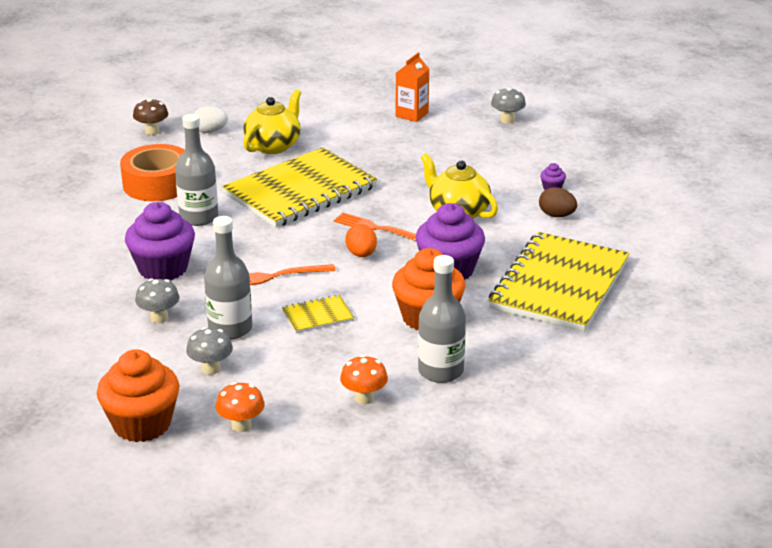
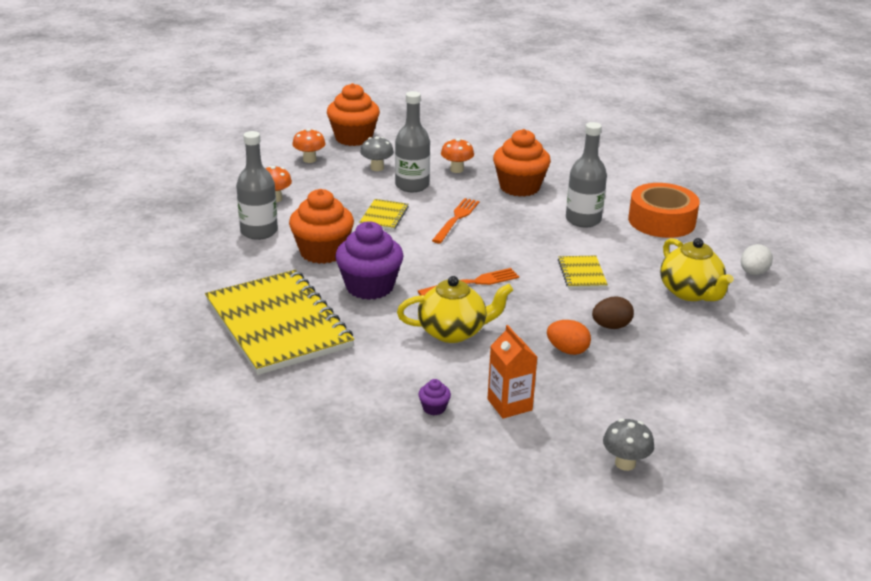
camera: 125 degrees right, 0 degrees up
(152, 131) = (776, 247): brown mushroom -> none
(159, 318) = (456, 170): grey mushroom -> orange mushroom
(163, 268) = (519, 187): purple cupcake -> orange cupcake
(300, 191) = (582, 274): yellow notebook -> yellow notebook, size x0.42
(361, 254) = (443, 261): orange egg -> orange egg (567, 350)
(412, 114) = (699, 401): orange carton -> orange carton (509, 404)
(556, 215) = (381, 382): brown egg -> brown egg (611, 326)

